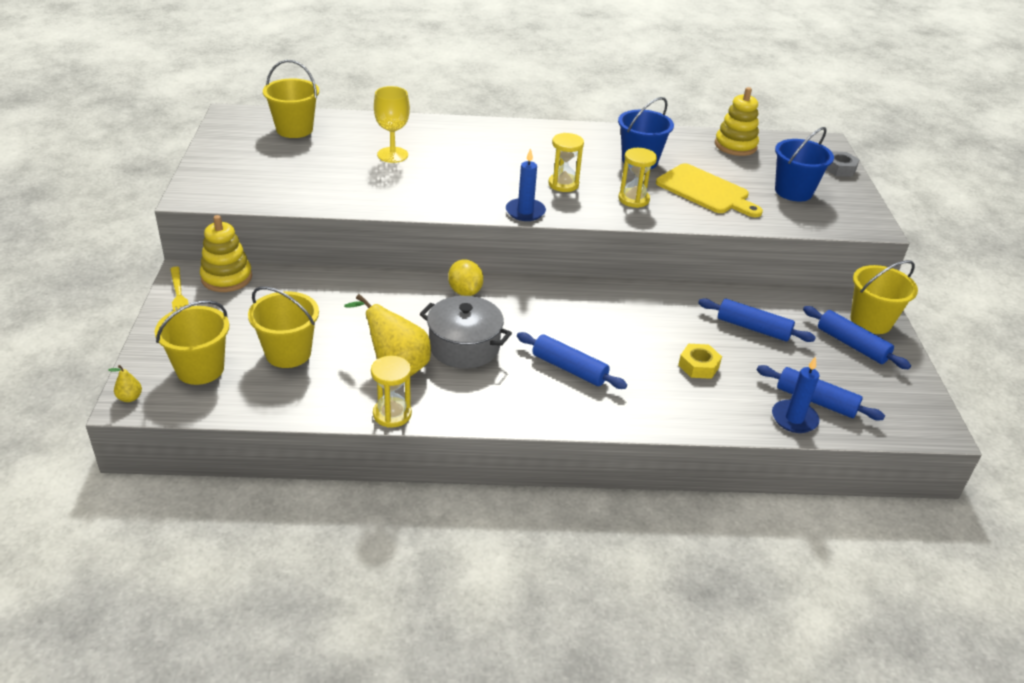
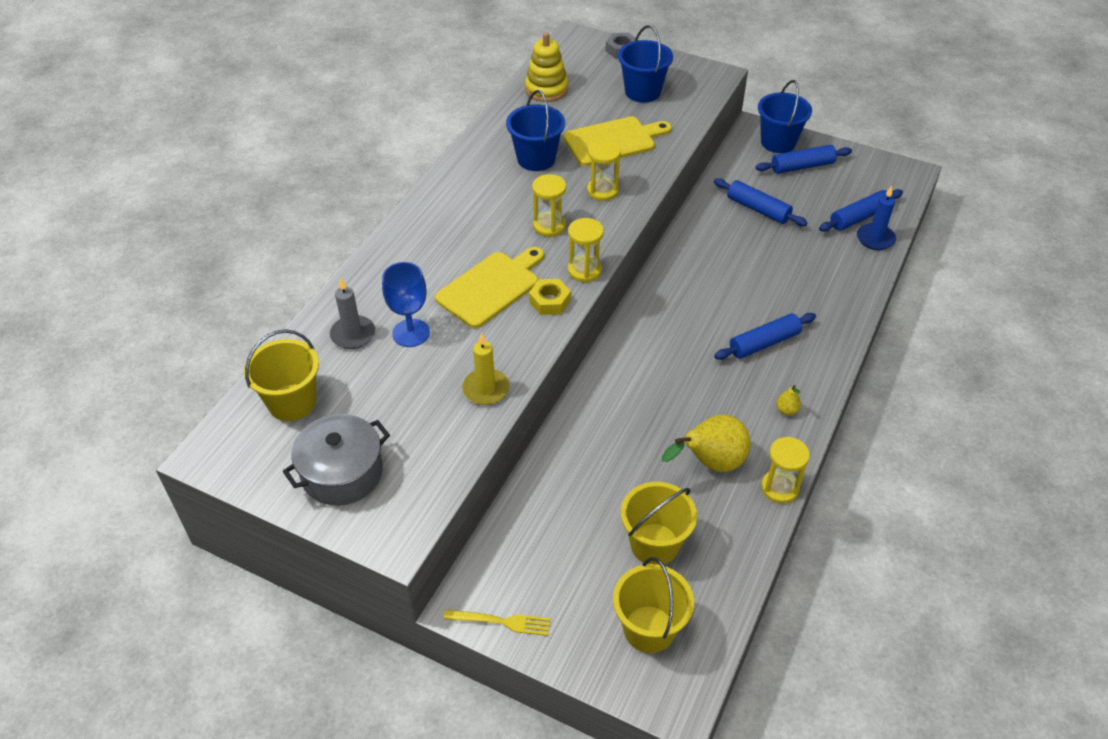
camera: 60 degrees left, 10 degrees up
(130, 398) = (672, 705): yellow pear -> yellow pear (786, 410)
(226, 278) = (490, 567): yellow stacking toy -> none
(357, 197) = (486, 389): none -> yellow candle
(374, 134) = (353, 334): none -> grey candle
(392, 155) = (411, 333): yellow goblet -> blue goblet
(464, 346) = (703, 403): grey pot -> grey pot (342, 473)
(465, 291) = (617, 373): yellow lemon -> none
(468, 175) = (491, 287): none -> yellow cutting board
(525, 212) = (584, 270): blue candle -> yellow hourglass
(698, 366) = (793, 262): yellow nut -> yellow nut (549, 301)
(753, 328) = (758, 209): blue rolling pin -> blue rolling pin turned 75 degrees clockwise
(871, 321) = (778, 142): yellow bucket -> blue bucket

